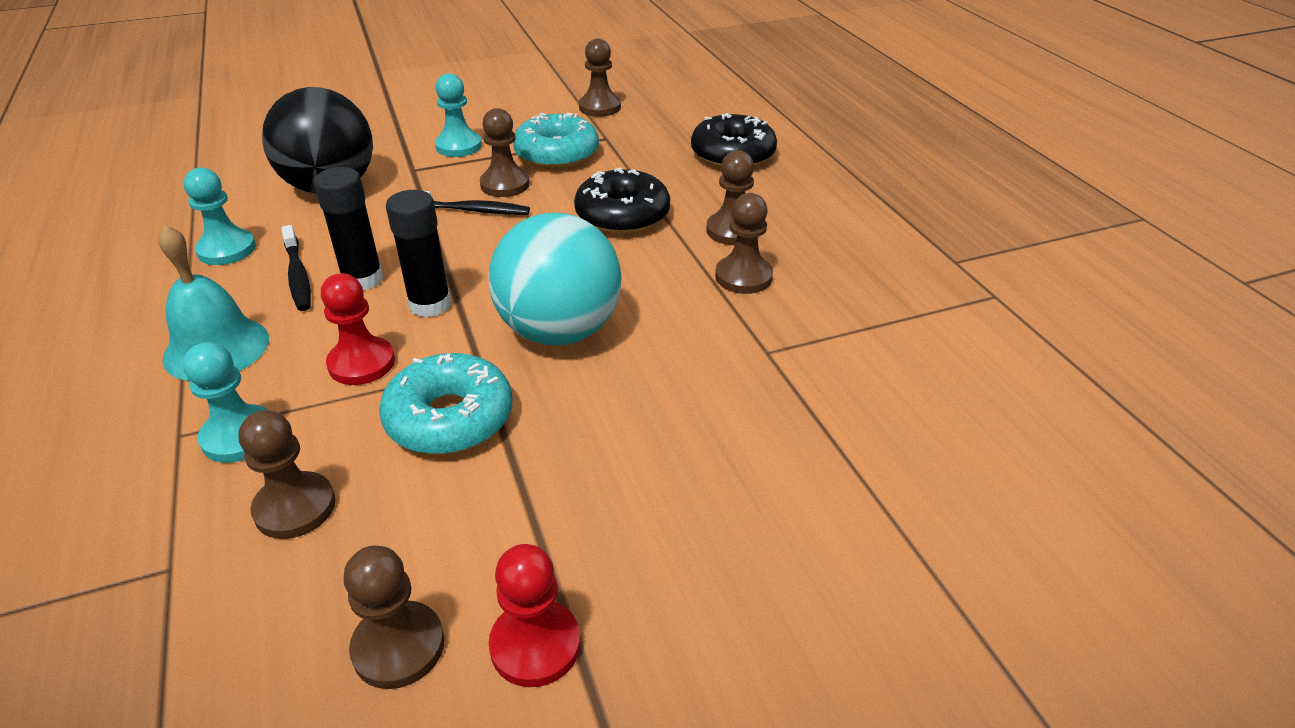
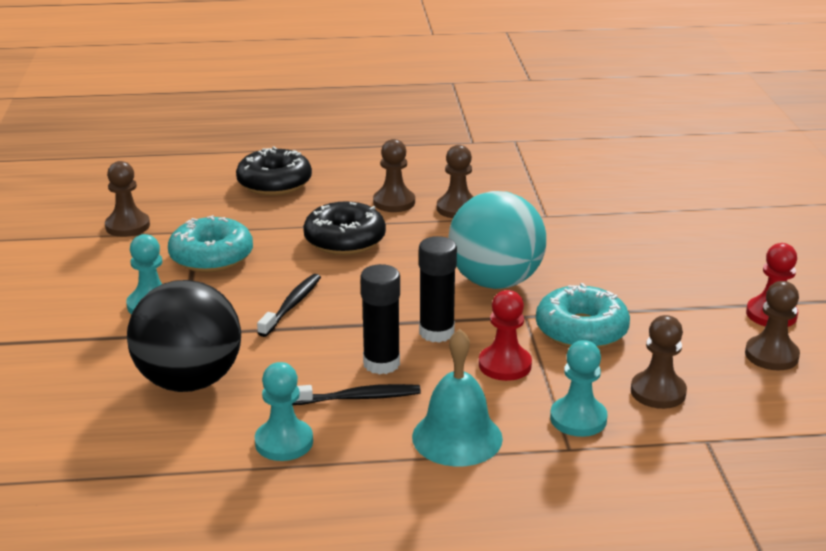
camera: 75 degrees left, 10 degrees down
(505, 184) = (253, 286): brown pawn -> none

